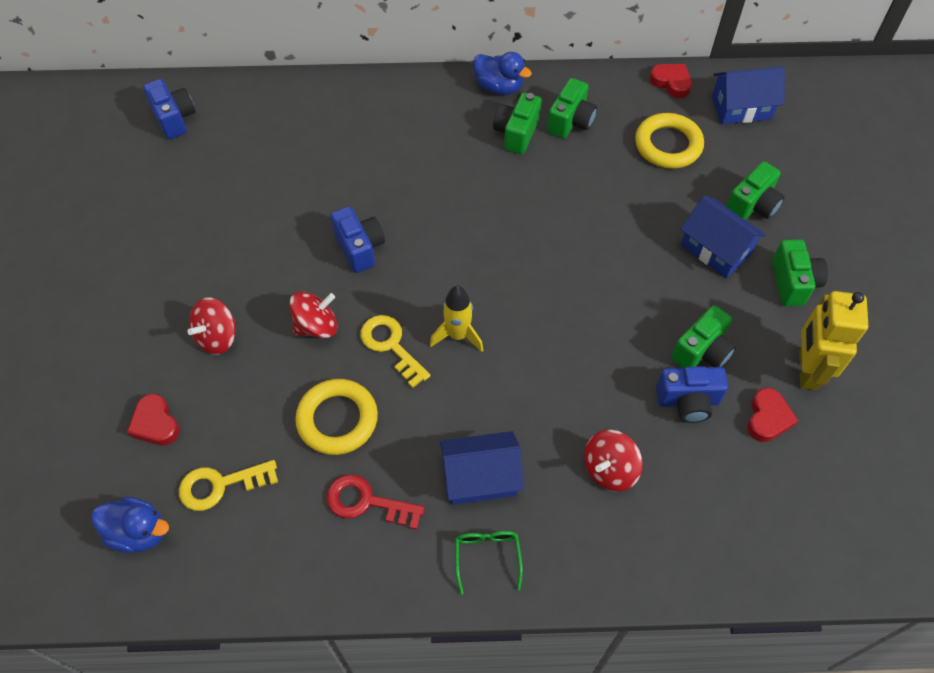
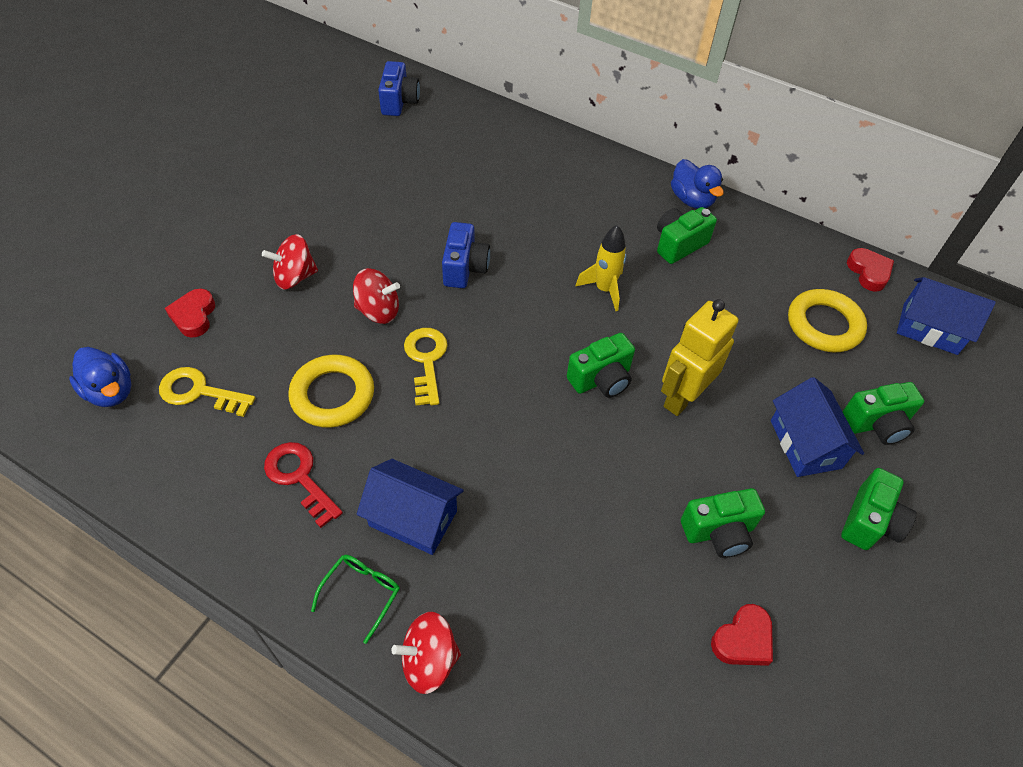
camera: 30 degrees right, 5 degrees down
(458, 335) = (491, 384): yellow rocket -> yellow rocket (604, 289)
(570, 121) = (739, 259): green camera -> green camera (601, 379)
(609, 469) = (538, 587): red spinning top -> red spinning top (429, 660)
(688, 401) = (668, 571): blue camera -> none
(807, 370) = (823, 617): yellow robot -> yellow robot (682, 397)

